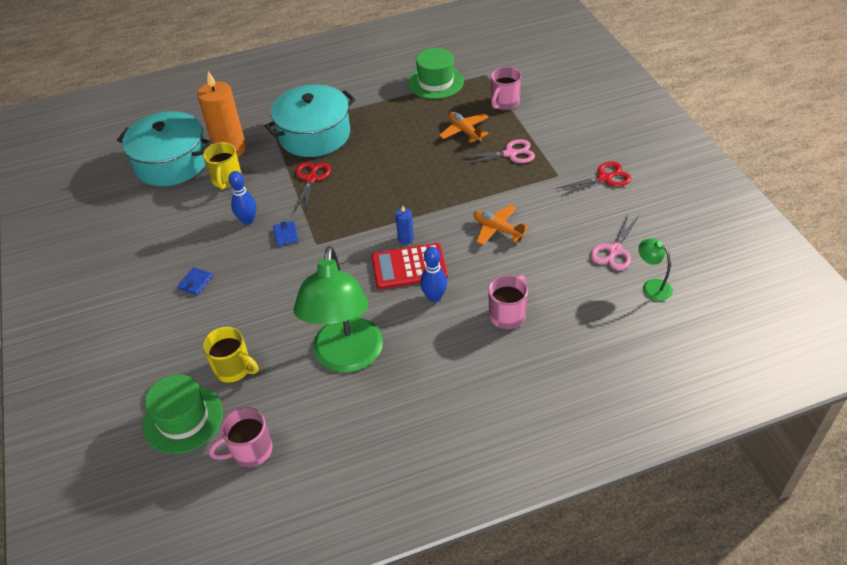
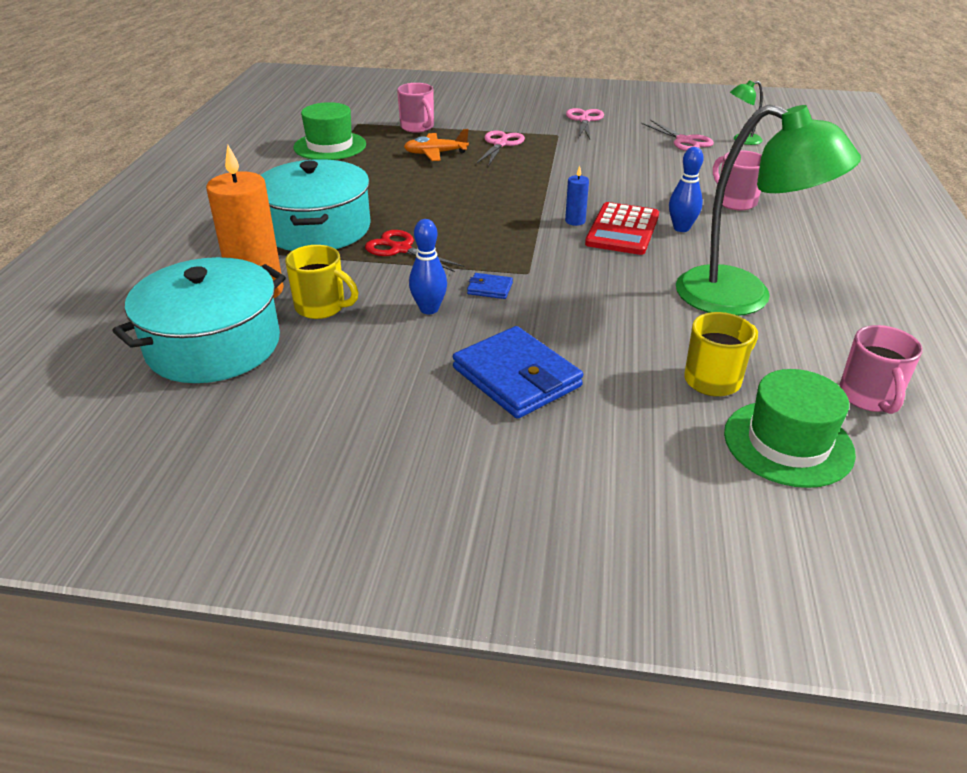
camera: 65 degrees left, 10 degrees down
(195, 283) = (516, 377): blue wallet -> blue wallet, size x2.26
(497, 229) = (607, 176): orange plane -> none
(604, 178) = (584, 120): red scissors -> pink scissors

